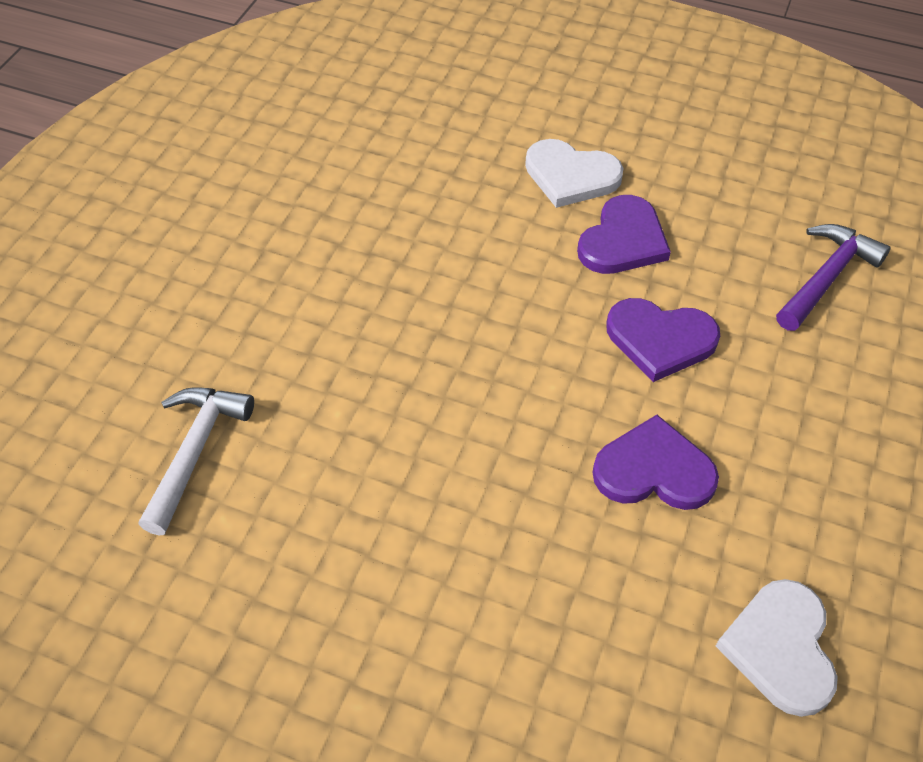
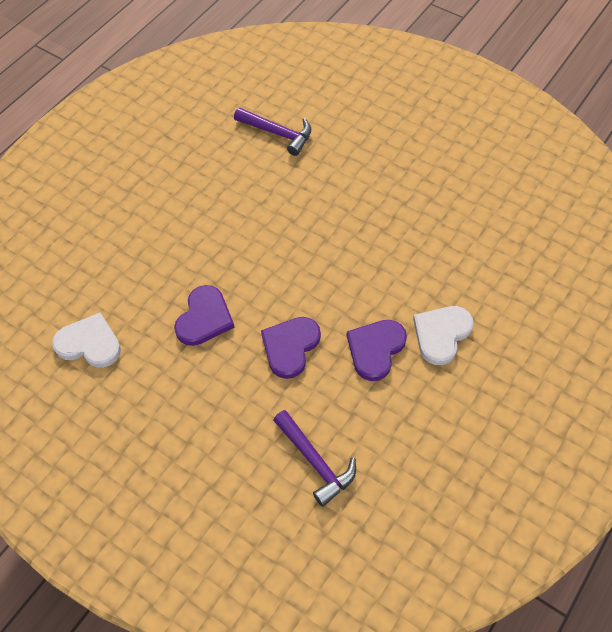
camera: 105 degrees right, 5 degrees up
(195, 451) = (278, 133): white hammer -> purple hammer
(623, 240) = (375, 349): purple heart -> purple heart turned 75 degrees clockwise

